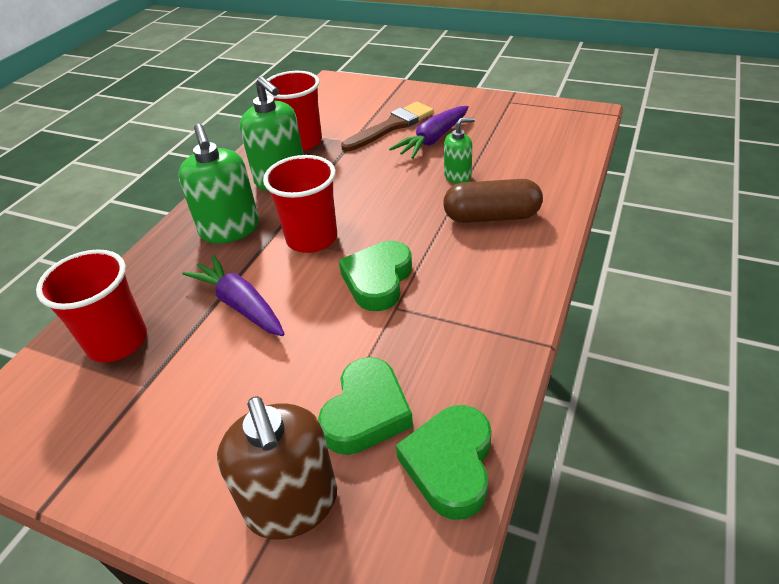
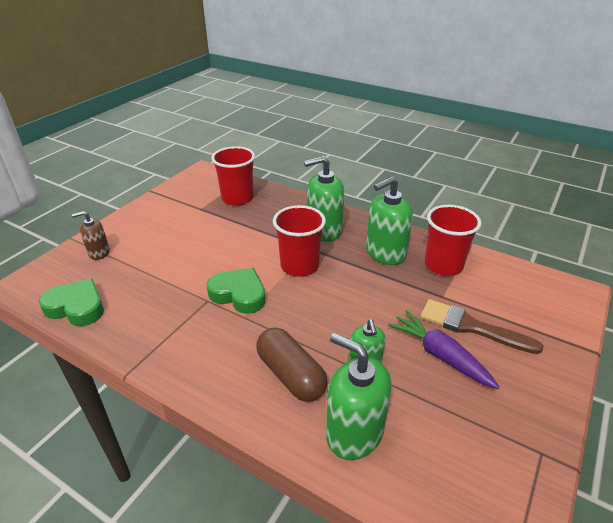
camera: 95 degrees right, 5 degrees down
(240, 304) = (245, 236): purple carrot -> none
(292, 504) = (99, 253): brown soap dispenser -> brown soap dispenser, size x0.57
(366, 412) = (132, 280): green heart -> none
(392, 126) = (471, 327): brown brush -> brown brush turned 150 degrees clockwise
(491, 216) = (291, 375): brown capsule -> brown capsule turned 45 degrees counterclockwise
(537, 174) = (354, 433): none -> green soap dispenser

